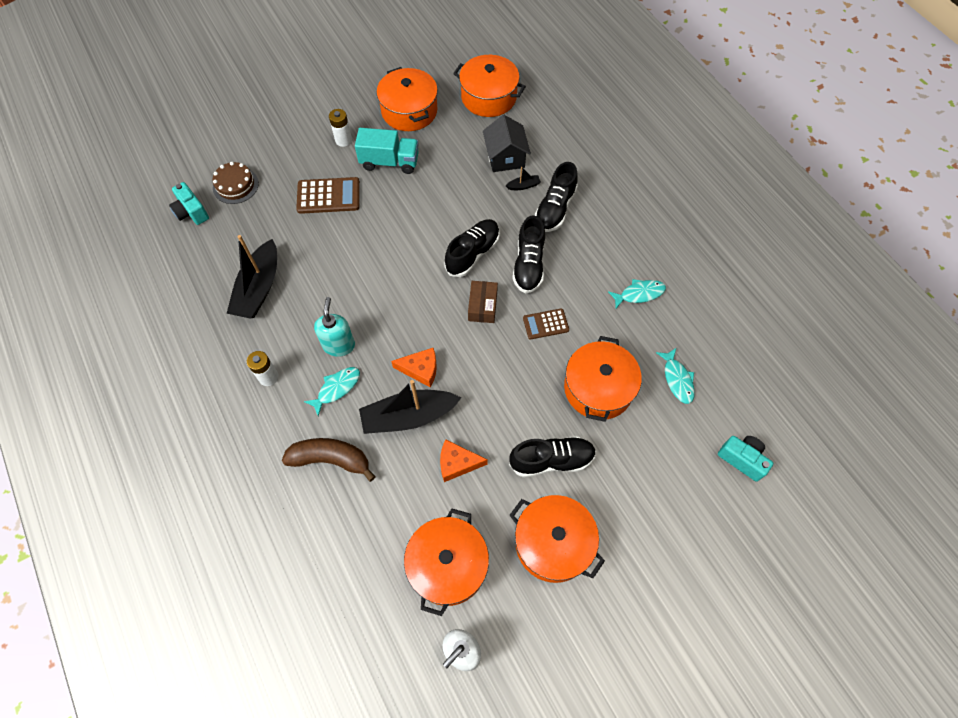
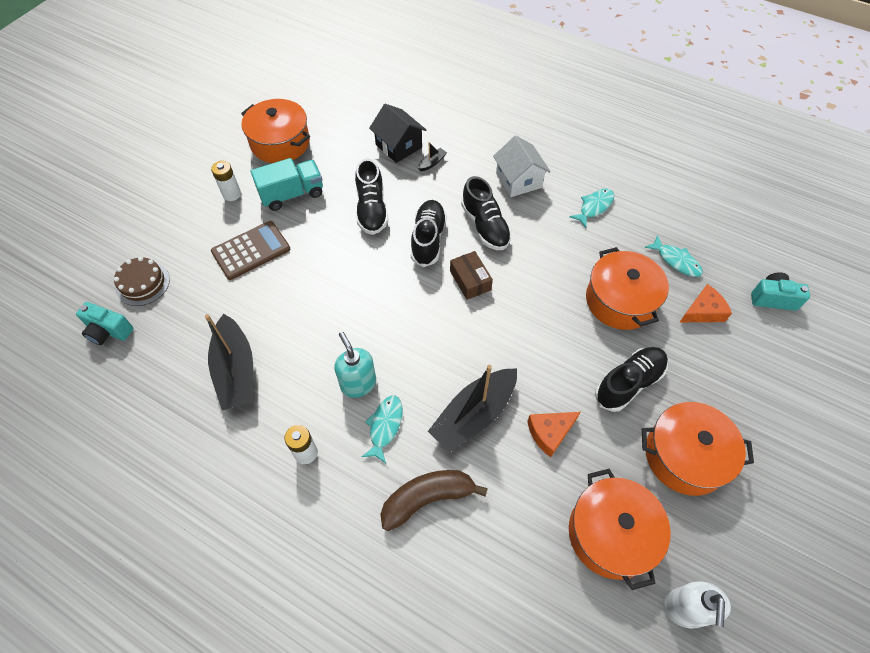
camera: 30 degrees left, 5 degrees down
(420, 369) = (454, 365): orange cheese -> orange cheese (703, 311)
(489, 97) = (347, 103): orange pot -> none
(545, 324) = (536, 269): brown calculator -> none
(555, 209) = (473, 170): black shoe -> black shoe (371, 209)
(588, 237) = (518, 180): none -> white house

